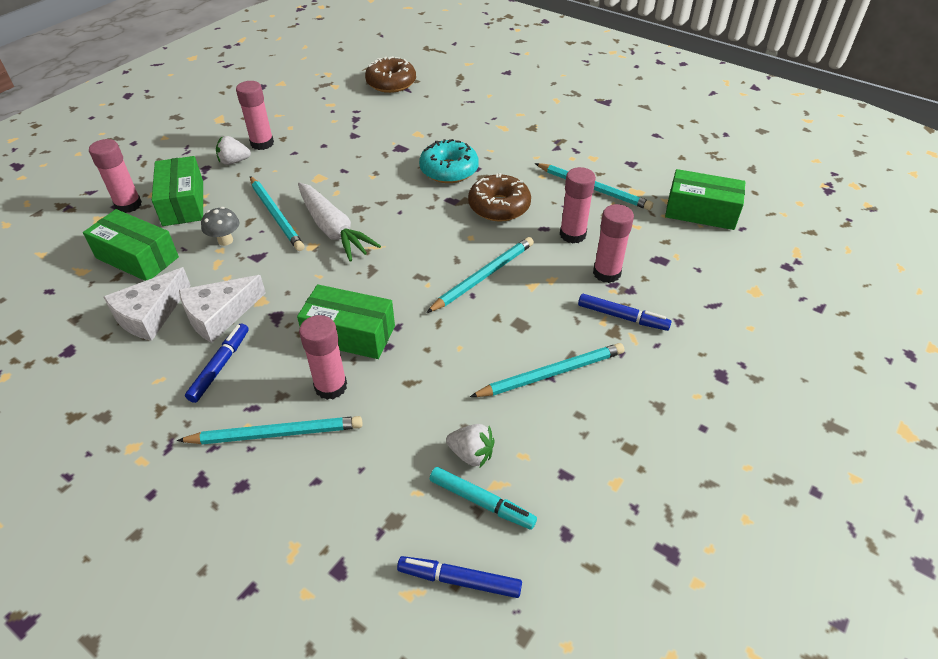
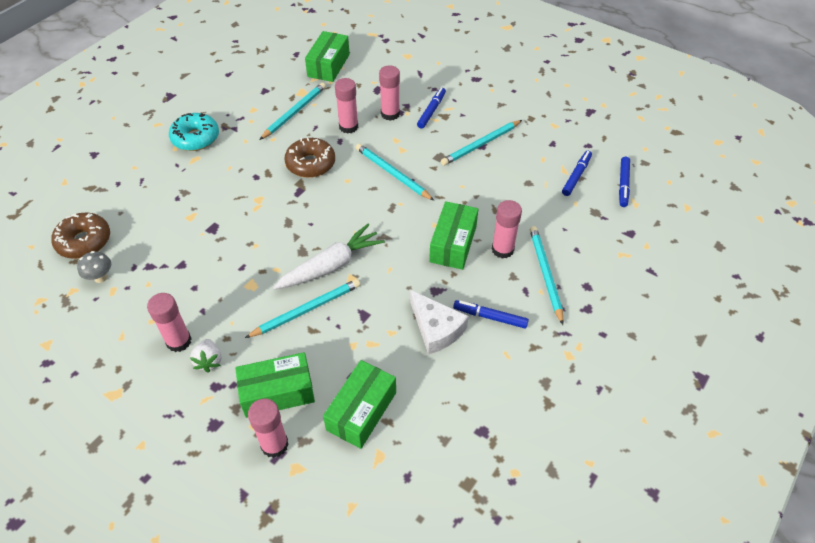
camera: 90 degrees left, 5 degrees up
(150, 314) = (437, 379): white cheese -> none
(225, 240) = (340, 343): grey mushroom -> grey mushroom (100, 277)
(449, 170) = (255, 194): turquoise donut -> turquoise donut (195, 138)
(471, 454) = (545, 180): white strawberry -> none
(481, 502) = (576, 176): turquoise marker -> blue marker
(551, 373) = (481, 144): turquoise pencil -> turquoise pencil turned 105 degrees counterclockwise

